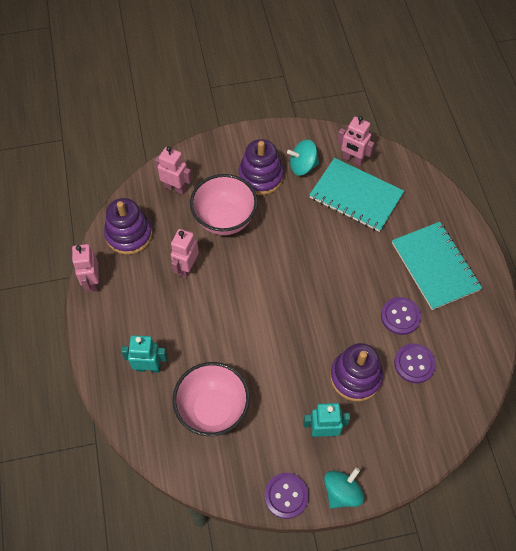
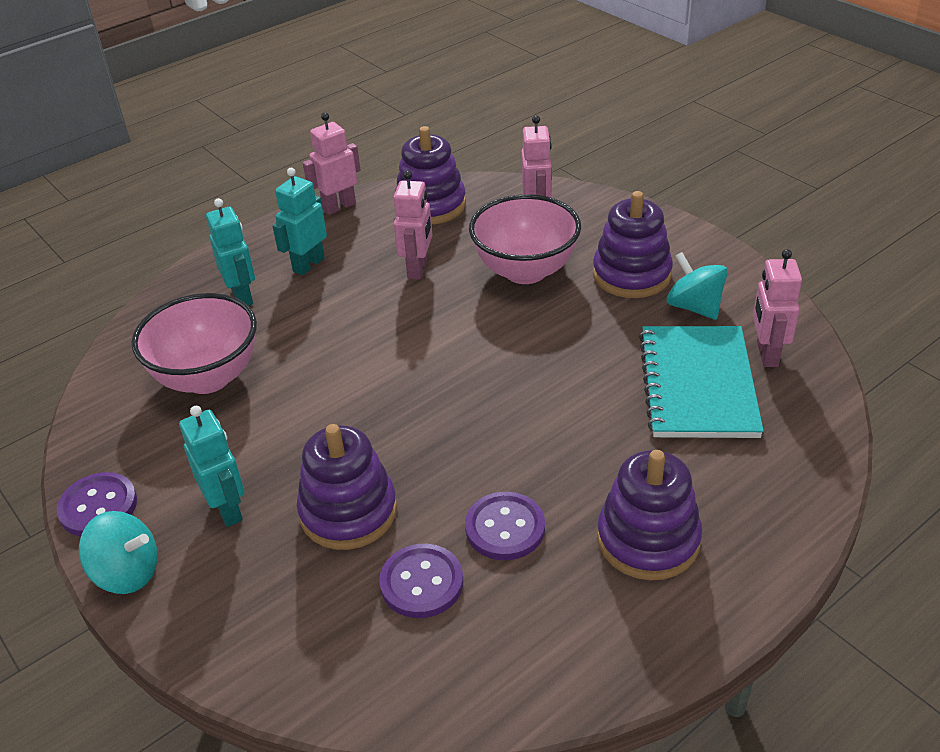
camera: 65 degrees right, 20 degrees down
(142, 321) = (308, 264): none -> turquoise robot
(187, 268) = (418, 269): pink robot -> pink robot turned 105 degrees clockwise
(435, 266) = (648, 539): turquoise notebook -> purple stacking toy

